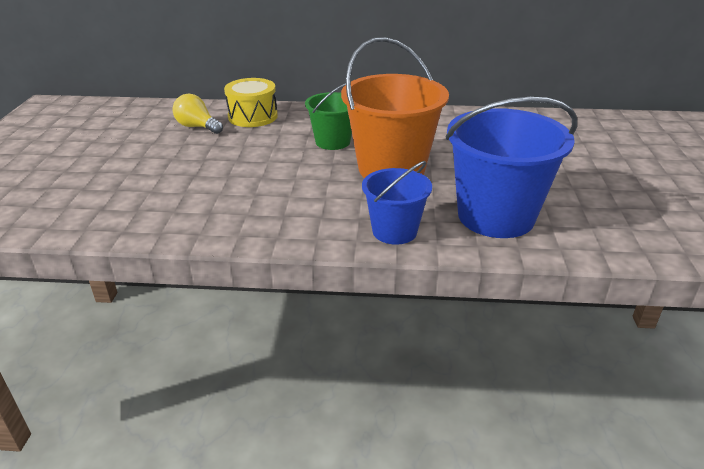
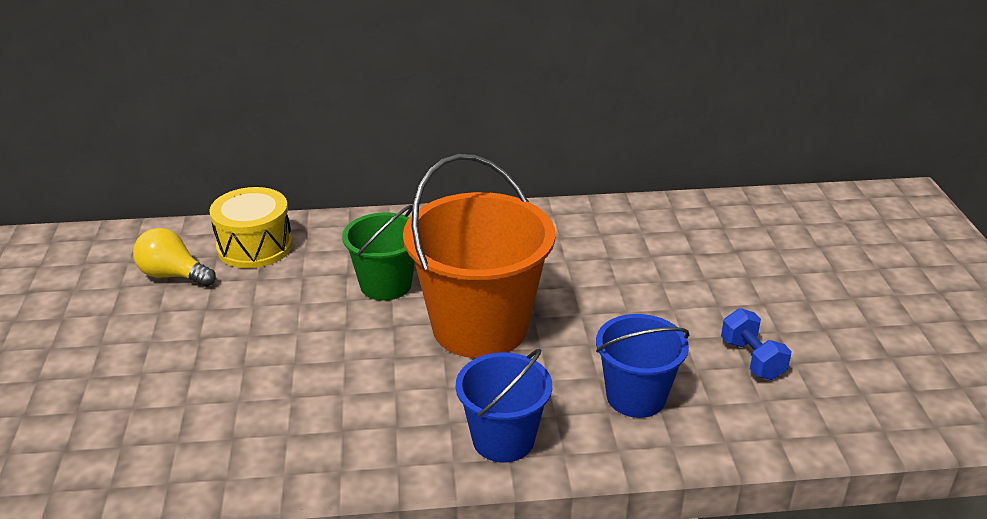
camera: 10 degrees left, 0 degrees up
(496, 216) = (636, 397): blue bucket -> blue bucket, size x0.57
(587, 203) = (752, 359): none -> blue dumbbell

